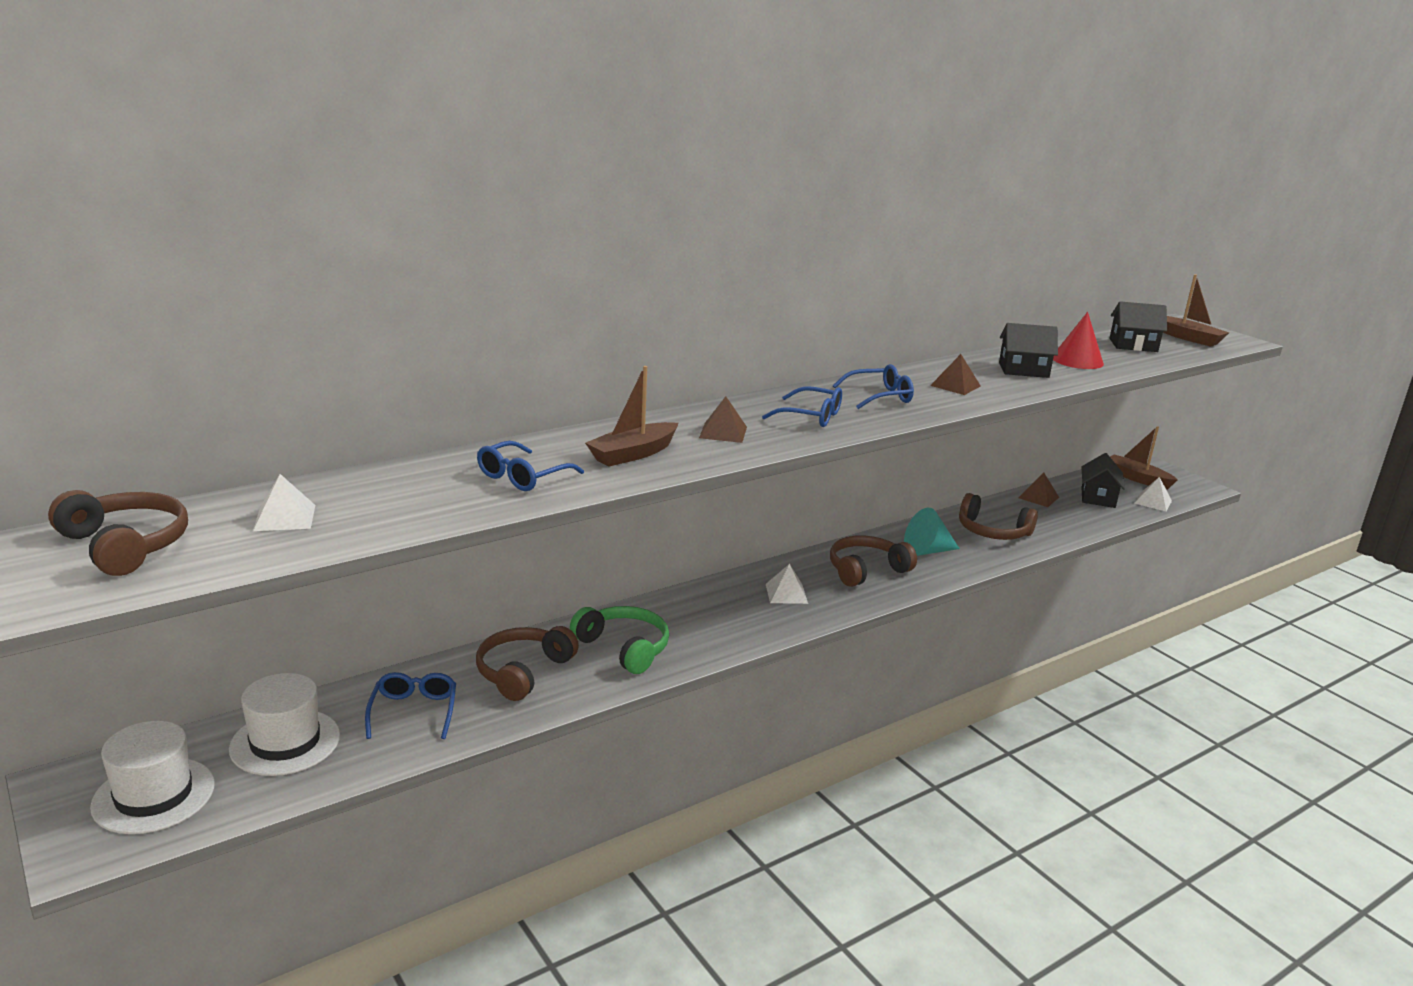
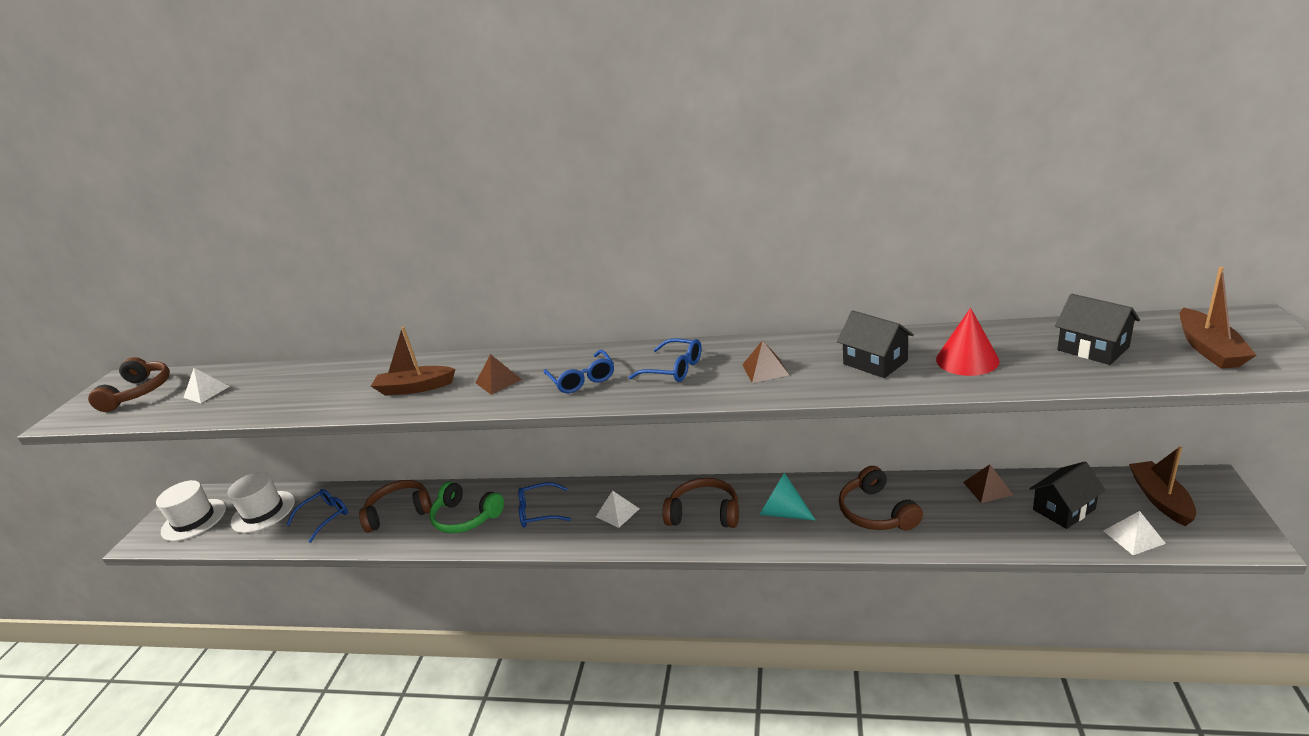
camera: 50 degrees right, 5 degrees up
(521, 477) = (333, 392): blue glasses -> blue glasses (538, 512)
(624, 648) = (466, 517): green headphones -> green headphones turned 120 degrees clockwise

